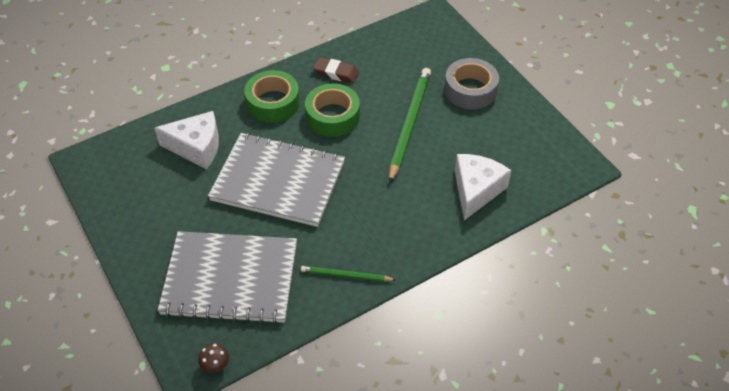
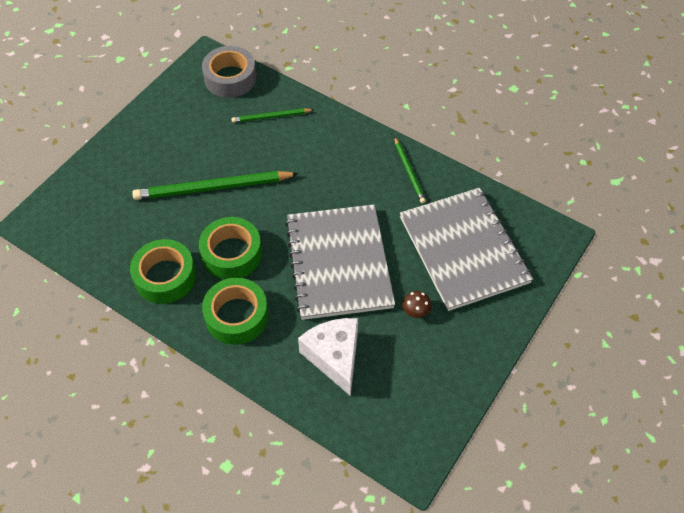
camera: 115 degrees left, 5 degrees up
(215, 365) = (543, 222): brown mushroom -> brown mushroom (415, 311)
(336, 73) = (165, 277): brown eraser -> green tape
(470, 90) = (144, 156): grey tape -> grey tape (230, 78)
(476, 190) = (271, 117): white cheese -> green pencil

